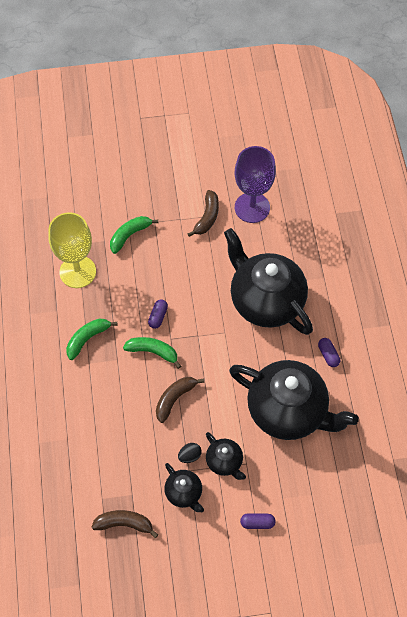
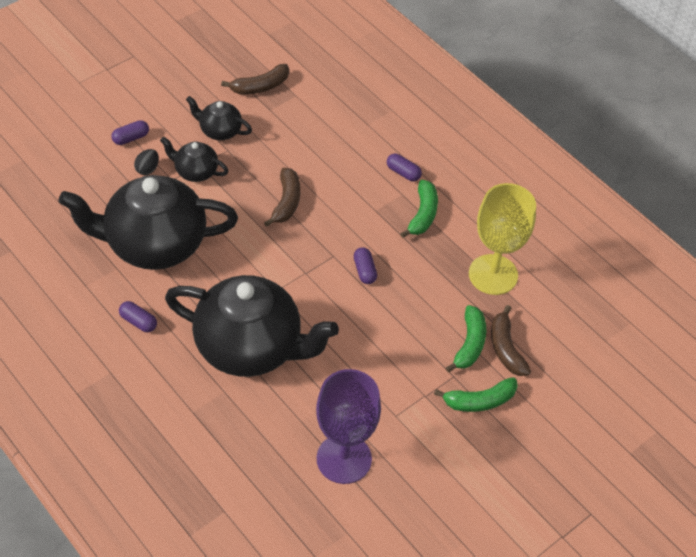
camera: 145 degrees right, 10 degrees down
(74, 380) = (403, 173): none -> purple capsule
(153, 352) = (342, 234): green banana -> green banana (479, 401)
(189, 456) = (235, 161): black egg -> black egg (147, 169)
(207, 217) = (393, 415): brown banana -> brown banana (506, 348)

